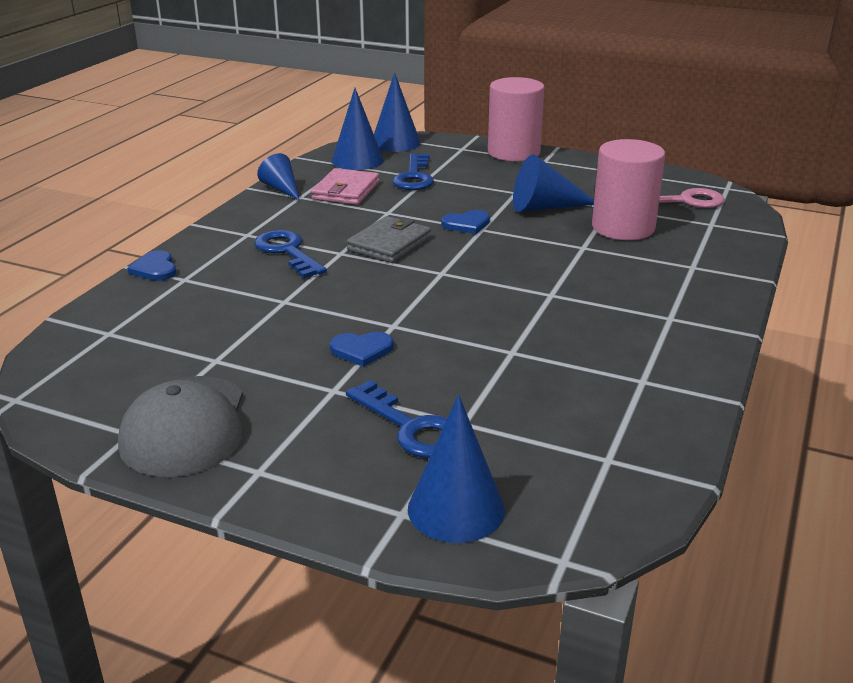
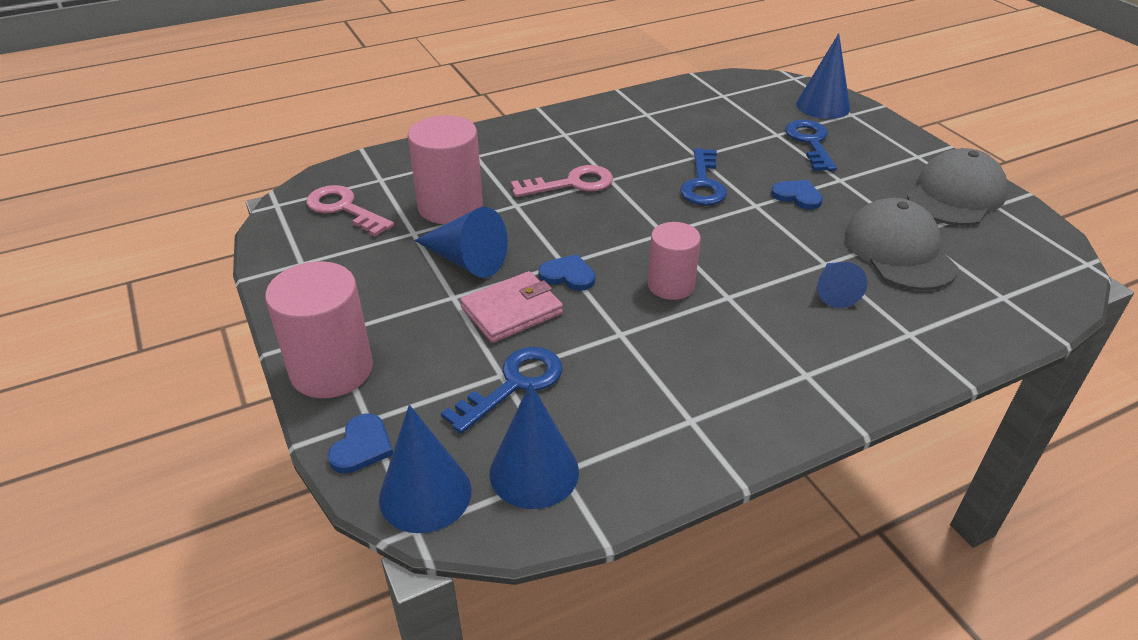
camera: 140 degrees left, 10 degrees up
(155, 269) = (938, 363): blue heart -> blue heart (362, 446)
(223, 336) = (899, 251): none -> grey cap
(281, 189) = (701, 452): blue cone -> blue cone (834, 291)
(287, 252) = (780, 322): blue key -> blue key (703, 184)
(346, 191) = (624, 400): pink wallet -> pink wallet (511, 311)
(389, 244) = (670, 285): grey wallet -> pink cylinder
(574, 277) = (571, 184): none -> pink key

